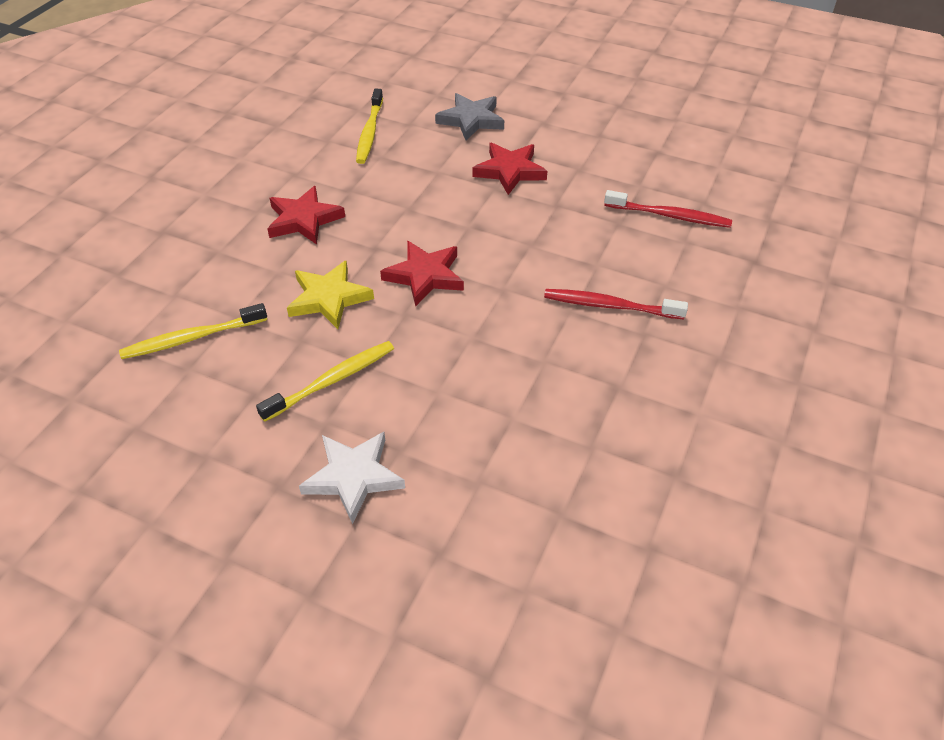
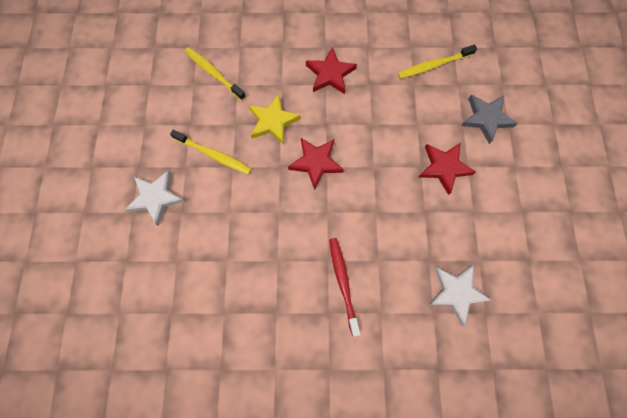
camera: 65 degrees right, 25 degrees up
(669, 216) = (456, 292): red toothbrush -> white star

